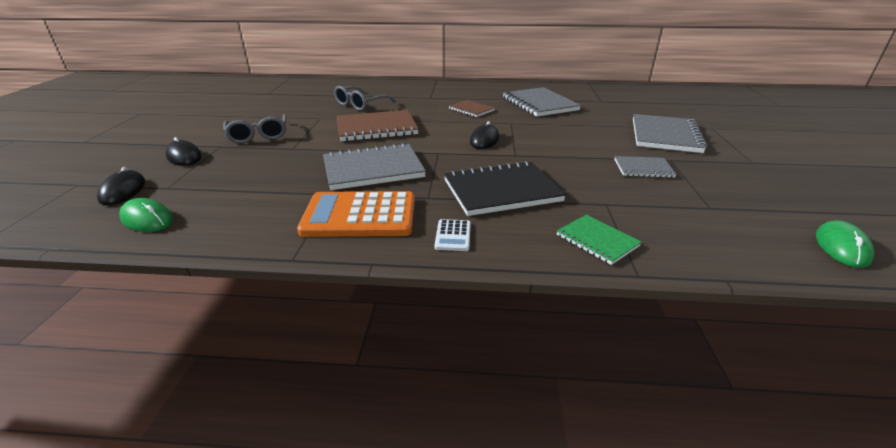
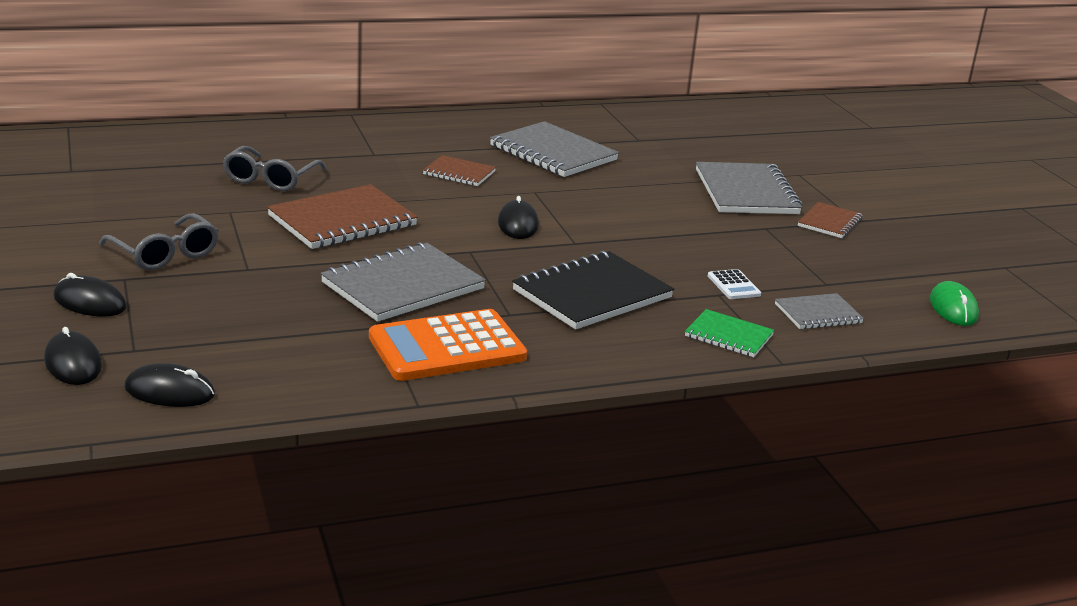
camera: 25 degrees left, 5 degrees down
(147, 219) = (169, 391): green mouse -> black mouse
(453, 235) = (575, 353): white calculator -> white calculator (734, 285)
(643, 168) = (739, 244): grey notebook -> grey notebook (818, 314)
(728, 161) = (829, 222): none -> brown notebook

